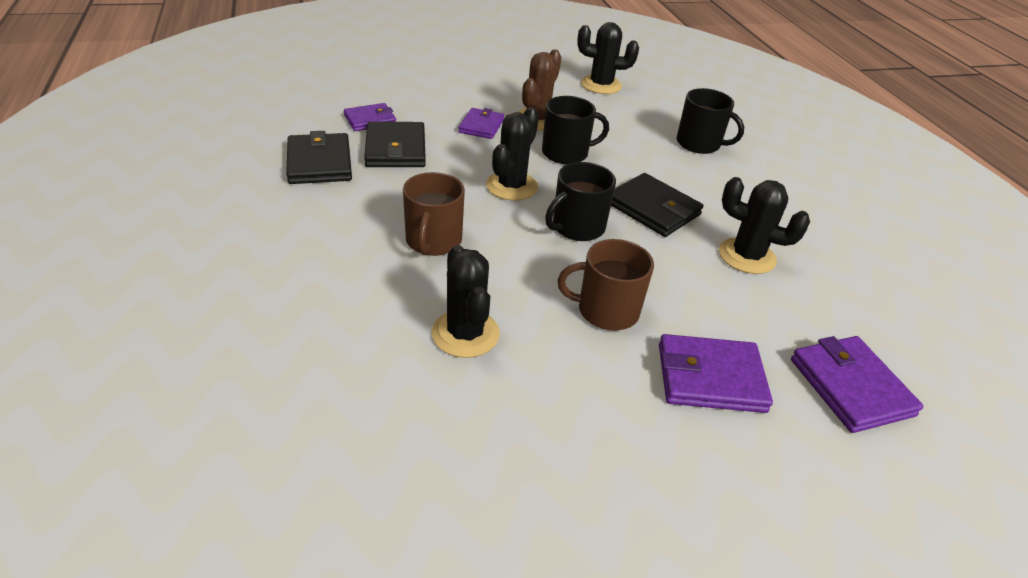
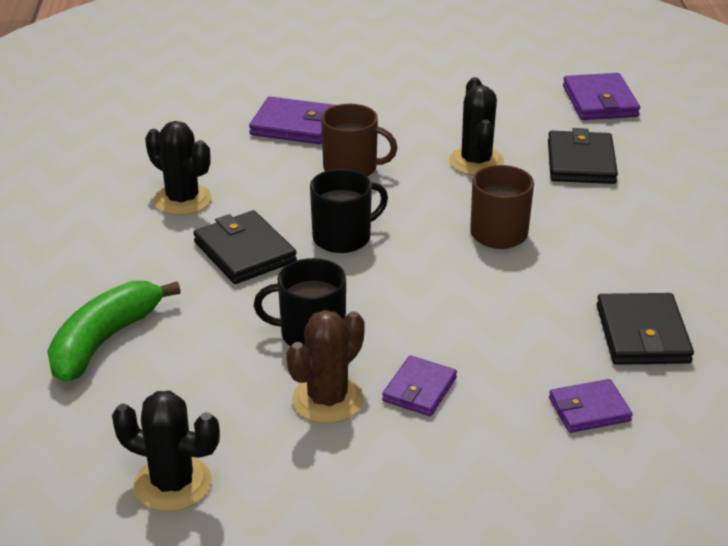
camera: 165 degrees left, 5 degrees down
(395, 149) = (546, 352): black wallet -> black wallet (581, 162)
(512, 186) = (401, 288): black cactus -> none
(699, 144) = (104, 340): black mug -> green banana
(851, 387) = (191, 114): purple wallet -> purple wallet (599, 101)

